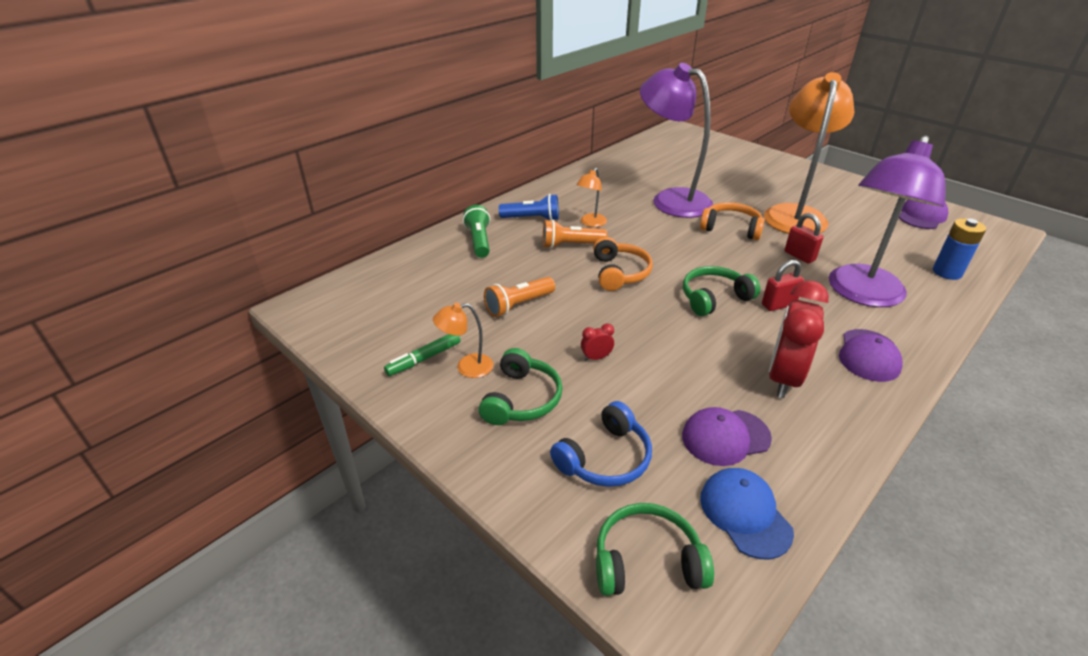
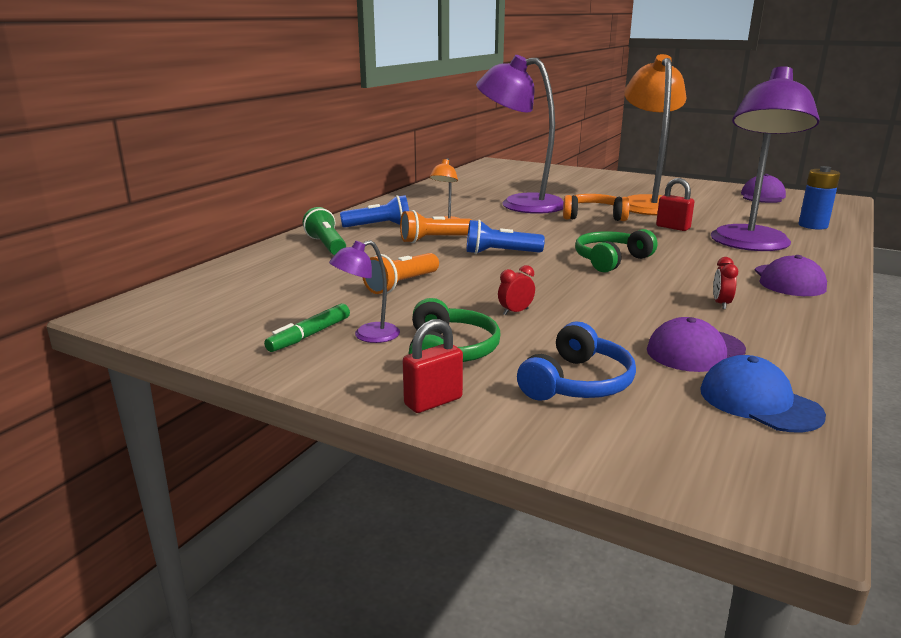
camera: 15 degrees left, 15 degrees down
(467, 367) = (368, 335): orange lamp -> purple lamp
(619, 273) = (500, 253): orange headphones -> blue flashlight
(647, 561) = (683, 455): green headphones -> none
(778, 305) = (677, 258): red padlock -> red padlock (433, 402)
(783, 378) = (721, 304): red clock -> red clock, size x0.41

